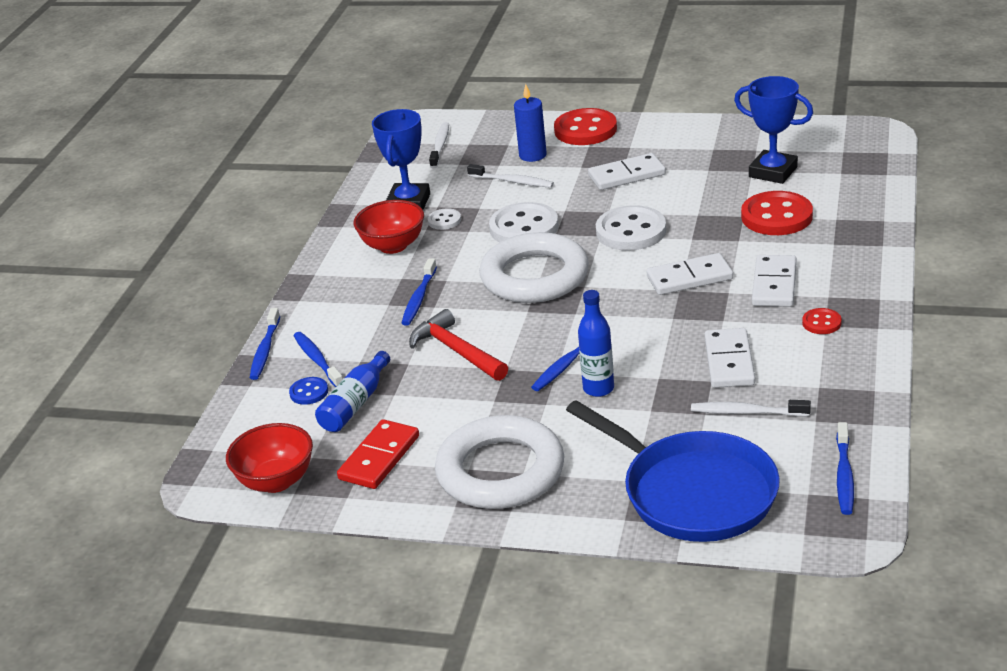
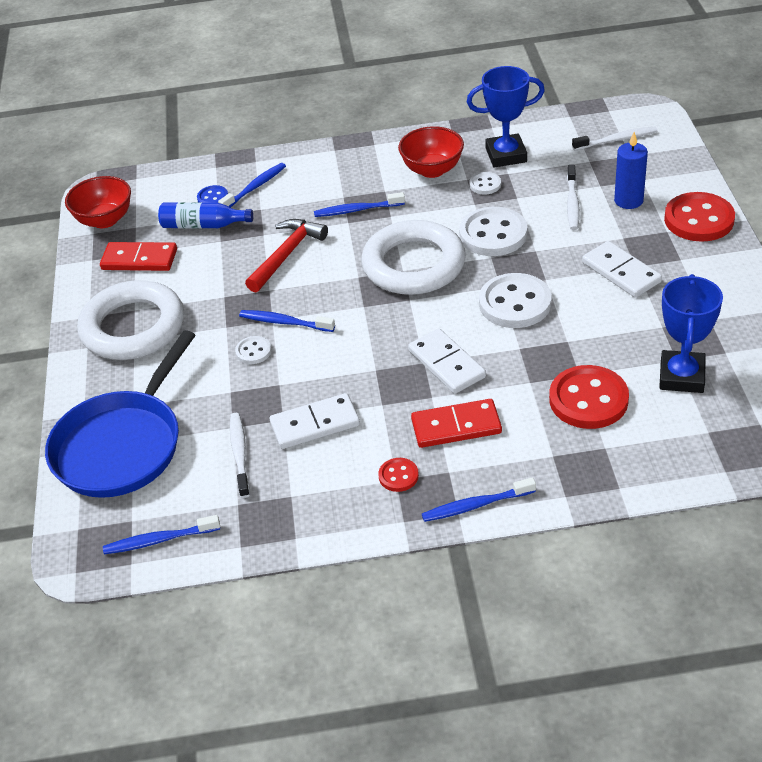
camera: 70 degrees right, 10 degrees up
(265, 350) = (261, 158): blue toothbrush -> blue toothbrush (476, 505)
(598, 389) = (253, 351): blue bottle -> white button
(774, 284) = (456, 426): white domino -> red domino

